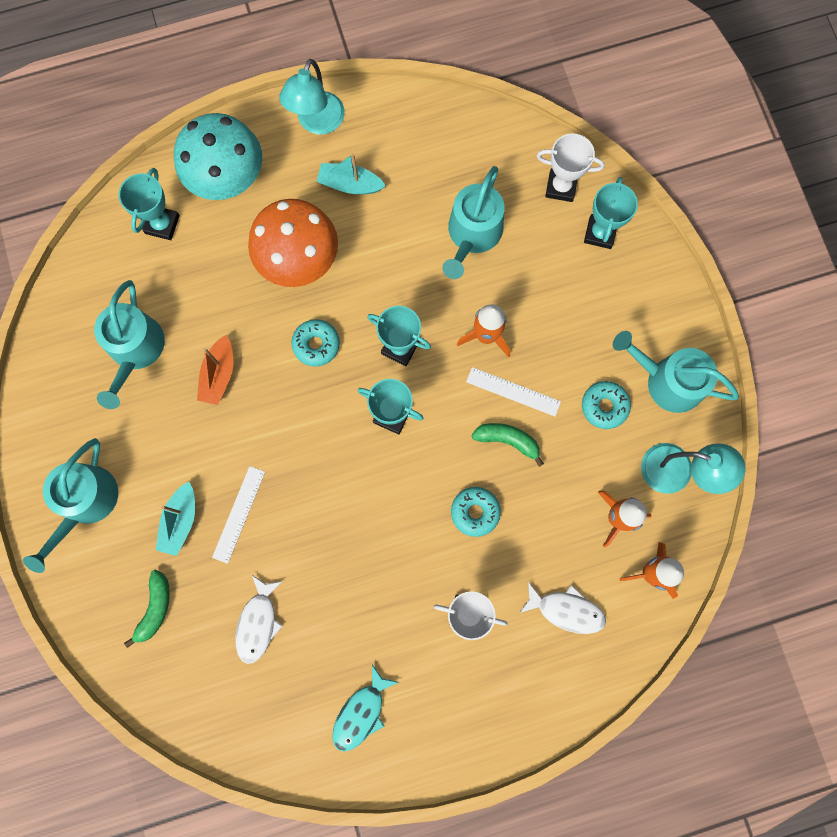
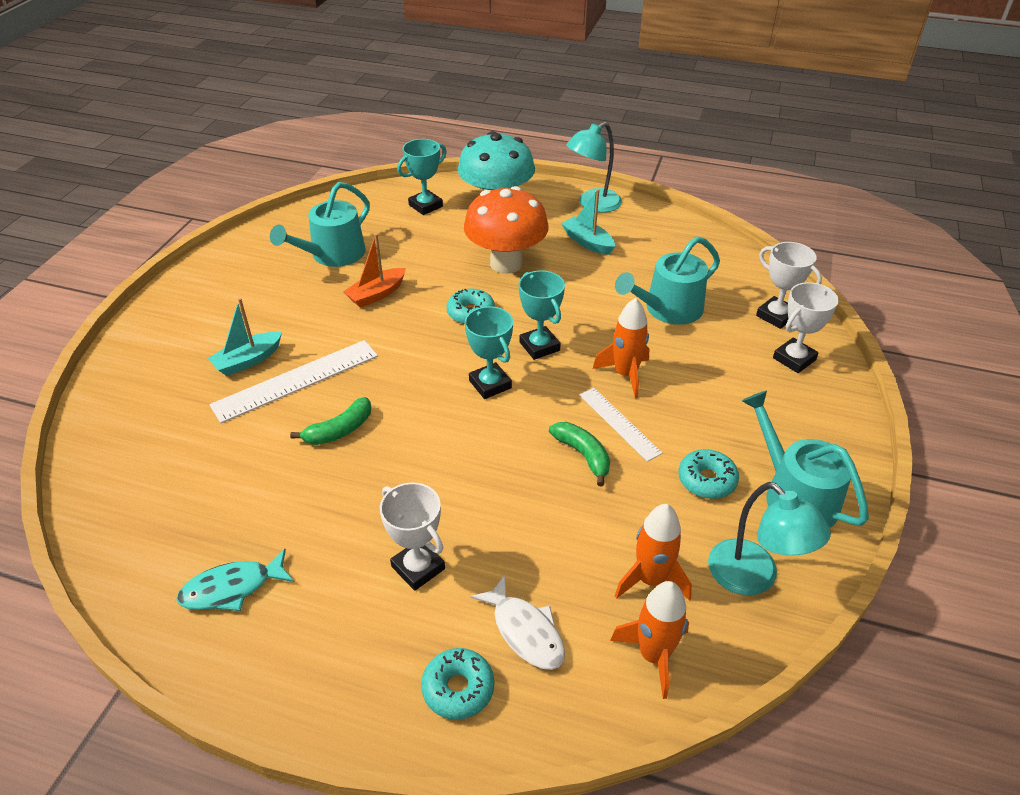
camera: 35 degrees right, 35 degrees down
(85, 502) = (197, 315): turquoise watering can -> none
(155, 608) = (162, 403): green banana -> green banana (339, 430)
(239, 514) = (296, 380): white ruler -> white ruler, size x1.63
(258, 623) = (226, 460): white fish -> none
(475, 512) = (502, 491): turquoise donut -> turquoise donut (458, 688)
(600, 233) = (794, 359): turquoise trophy -> white trophy

